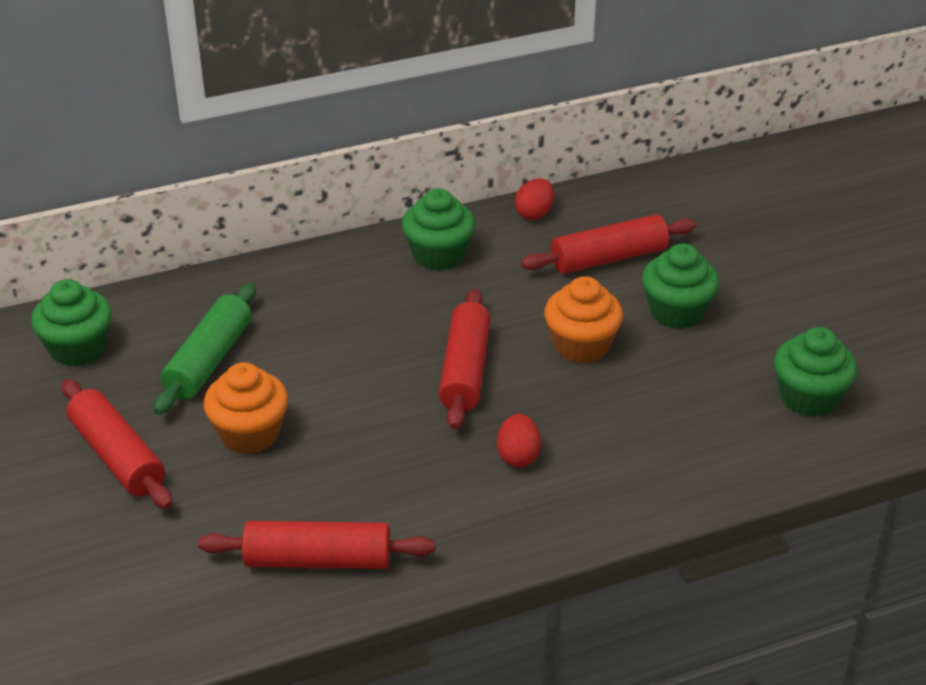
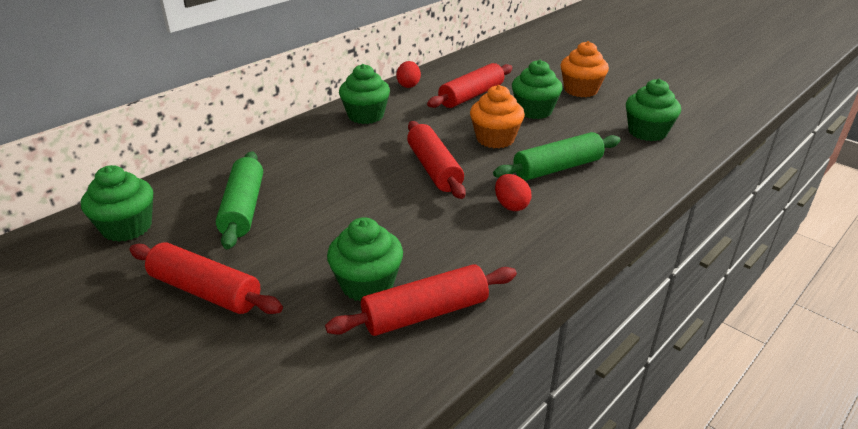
camera: 25 degrees left, 5 degrees down
(249, 433) = (308, 245): orange cupcake -> orange cupcake (581, 90)
(281, 505) = (367, 284): none -> green cupcake
(625, 419) = (557, 168): none -> green rolling pin

